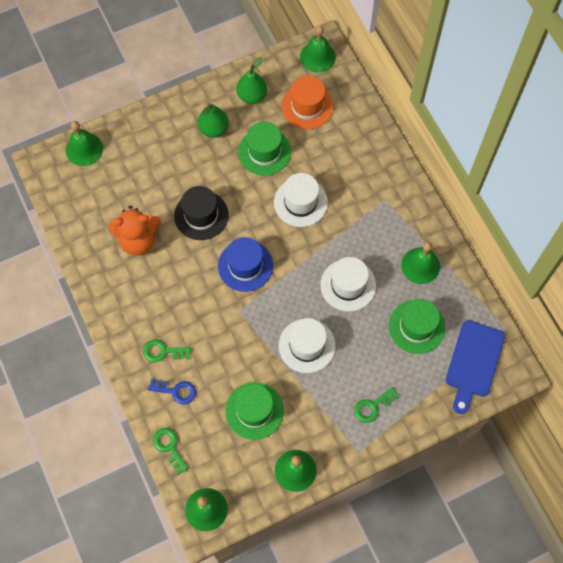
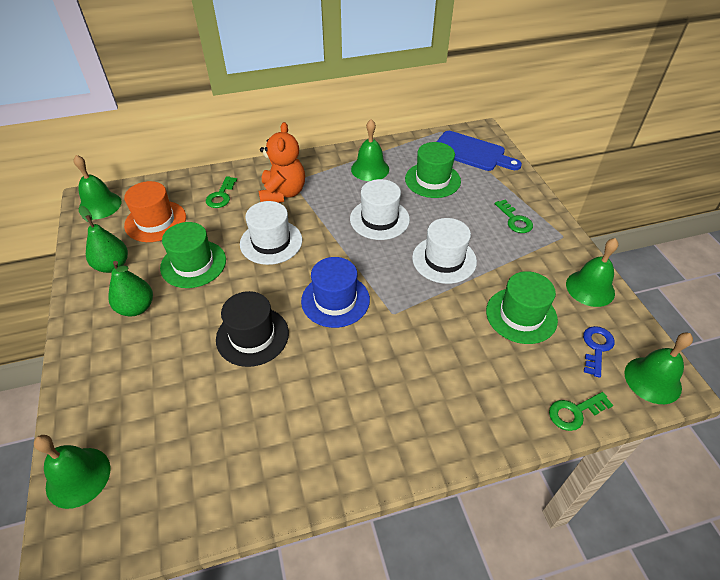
camera: 80 degrees left, 20 degrees down
(138, 240) = (263, 415): orange teddy bear -> orange teddy bear (283, 193)
(163, 351) = (438, 403): green key -> green key (221, 196)
(176, 391) = (495, 394): blue key -> blue key (596, 348)

